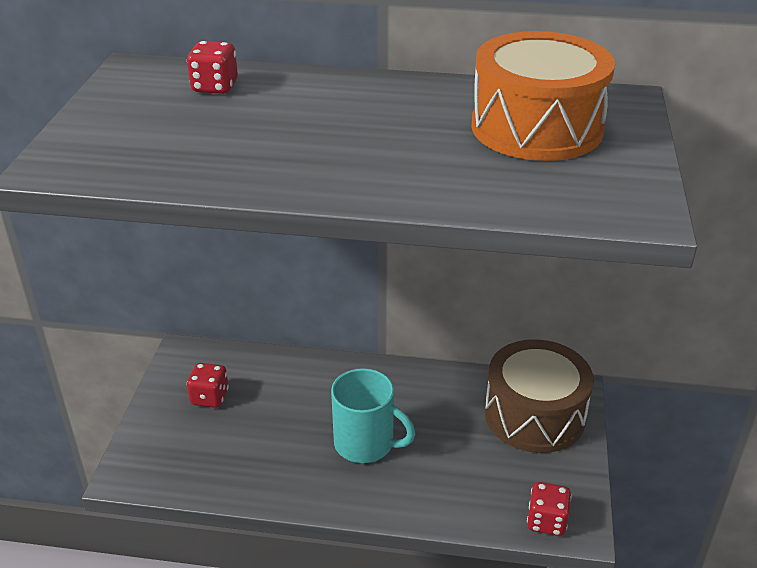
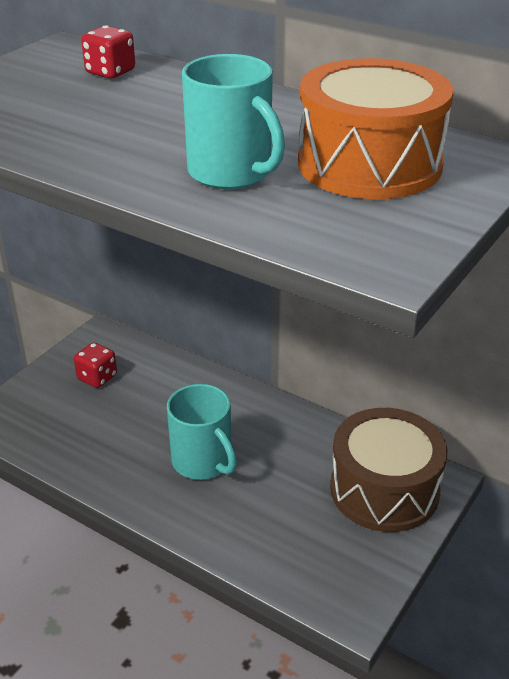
camera: 25 degrees right, 0 degrees up
(434, 162) = (232, 173): none -> turquoise mug
(546, 521) = (325, 594): red dice -> none

